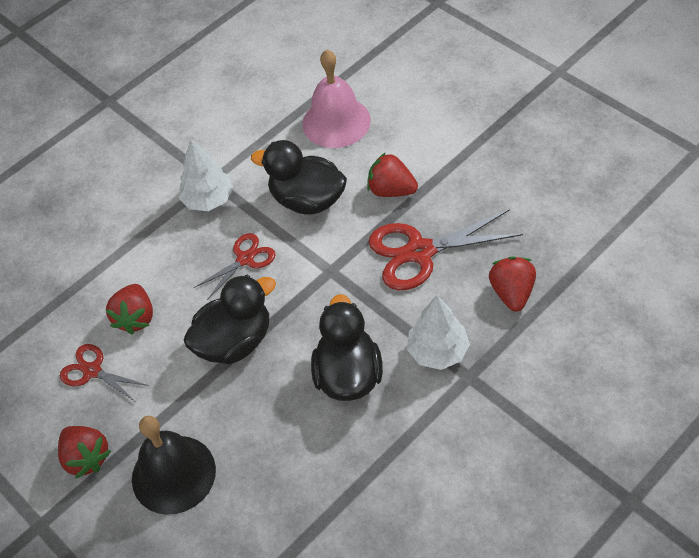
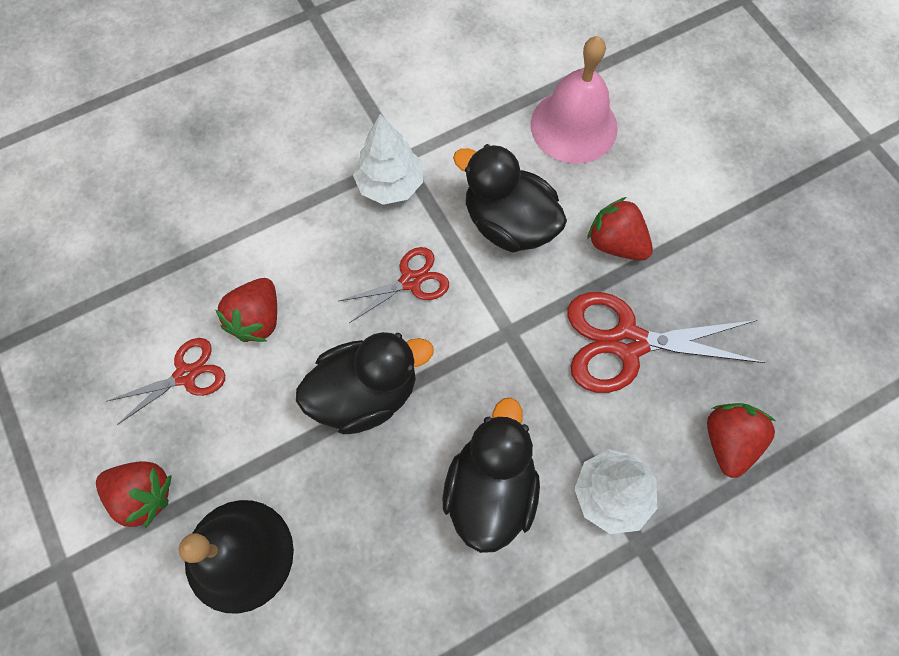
camera: 10 degrees right, 15 degrees up
(86, 458) = (143, 494): red strawberry -> red strawberry turned 45 degrees counterclockwise
(92, 371) = (186, 375): red scissors -> red scissors turned 105 degrees clockwise

